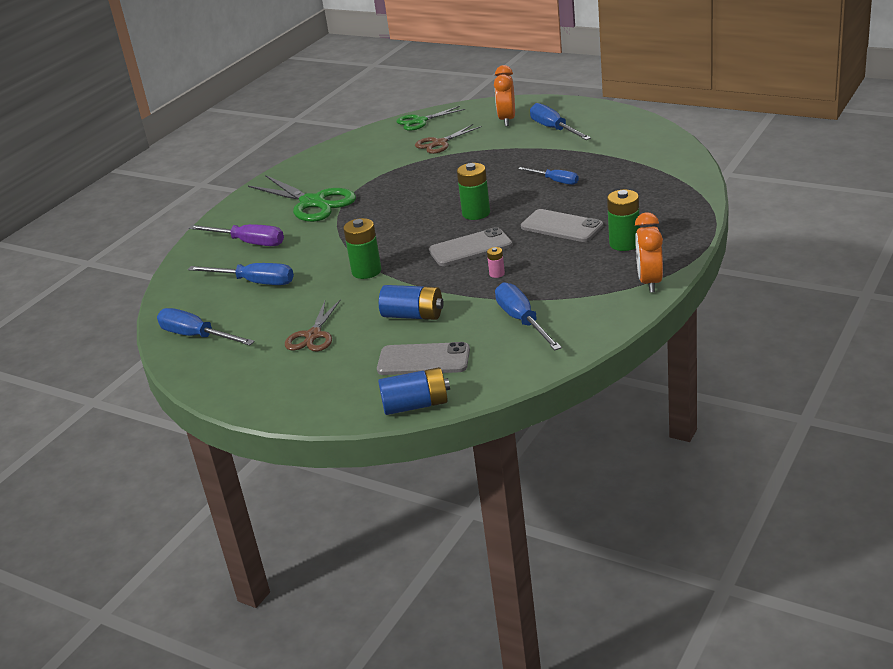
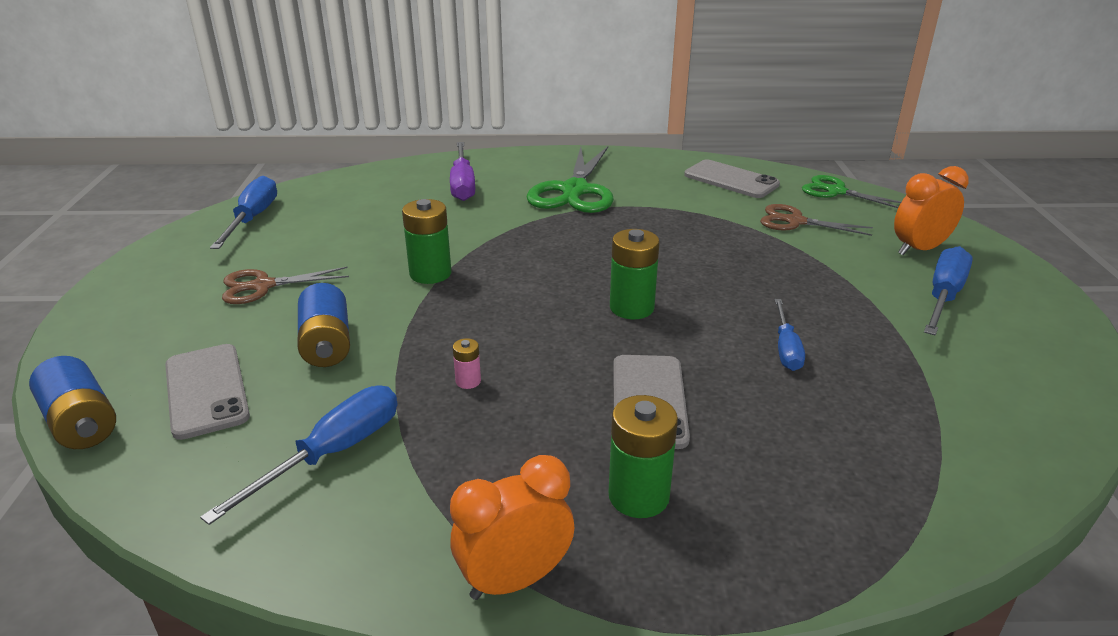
camera: 55 degrees right, 0 degrees up
(255, 282) = (377, 214): blue screwdriver -> none
(470, 248) = (531, 333): grey phone -> grey phone (731, 180)

